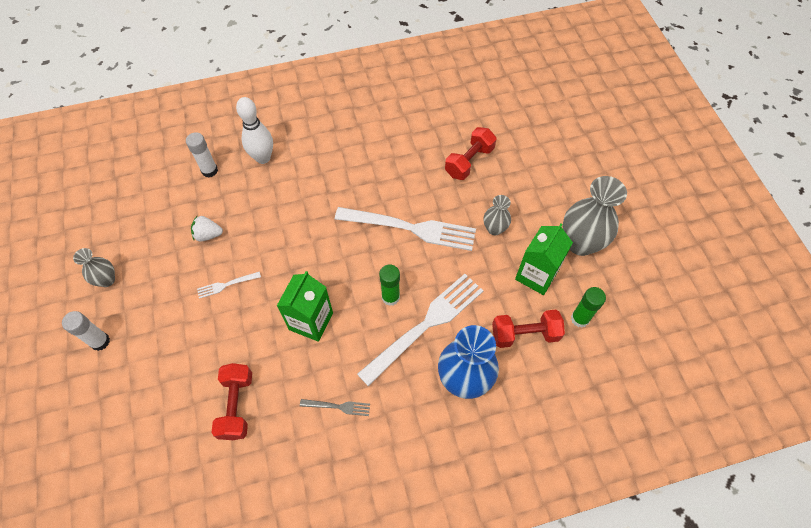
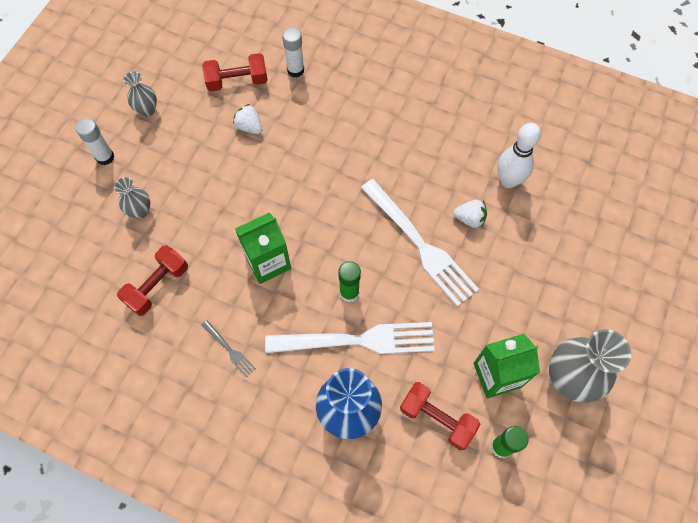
camera: 40 degrees right, 5 degrees up
(226, 285) = (229, 180): white fork -> none
(263, 158) = (348, 89): white bowling pin -> white bowling pin (508, 180)
(428, 187) = (470, 219): none -> white strawberry
(469, 161) = (531, 221): red dumbbell -> red dumbbell (237, 81)
(494, 229) = (497, 302): grey vase -> grey vase (140, 211)

